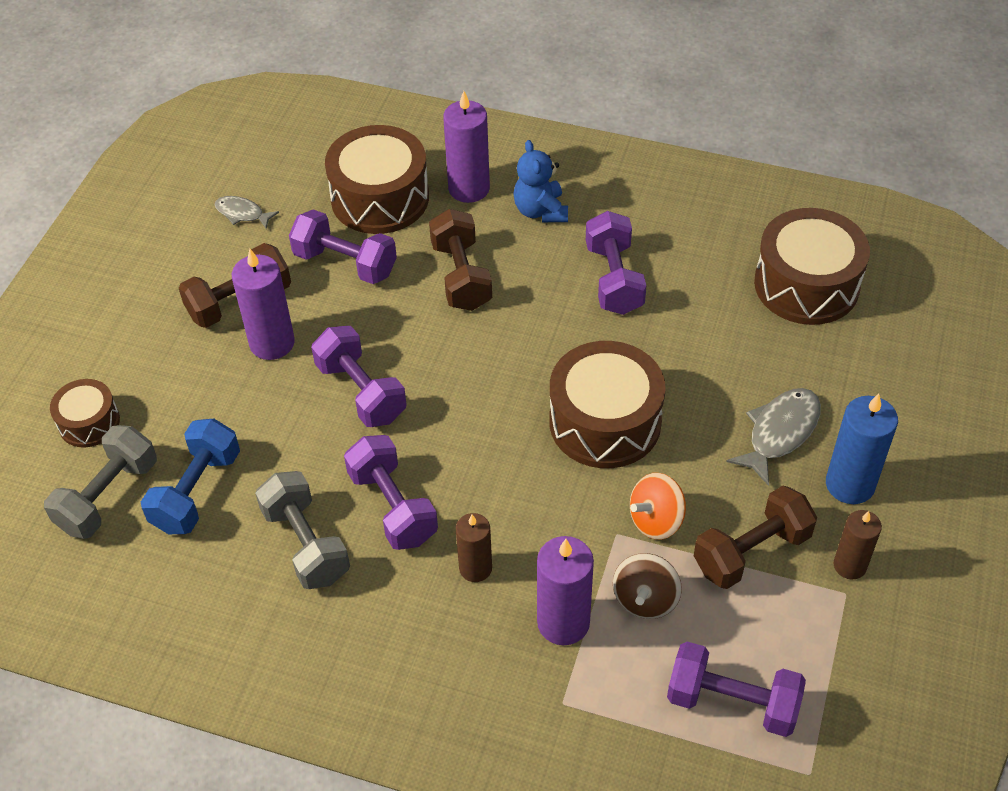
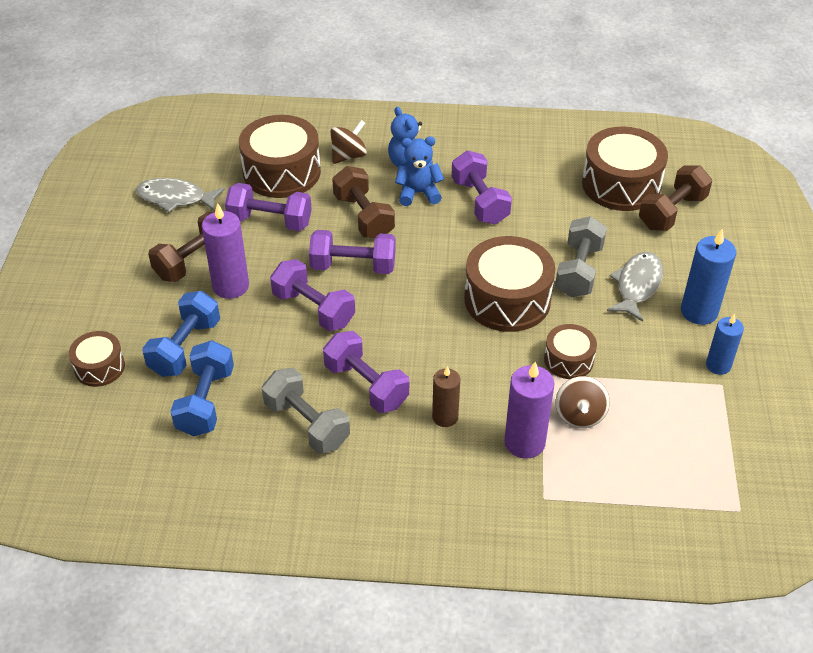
camera: 15 degrees left, 5 degrees down
(108, 496) = (133, 418): grey dumbbell -> grey dumbbell (578, 271)
(194, 415) = (185, 347): none -> blue dumbbell
(242, 213) = (175, 198): grey fish -> grey fish, size x1.65
(469, 188) = (348, 156): purple candle -> brown spinning top
(539, 255) = (418, 193): none -> blue teddy bear
(656, 520) = (568, 360): orange spinning top -> brown drum
(732, 702) = (667, 473): purple dumbbell -> purple dumbbell (353, 266)
(751, 551) = (645, 369): brown dumbbell -> brown dumbbell (672, 212)
(850, 565) = (718, 365): brown candle -> blue candle

